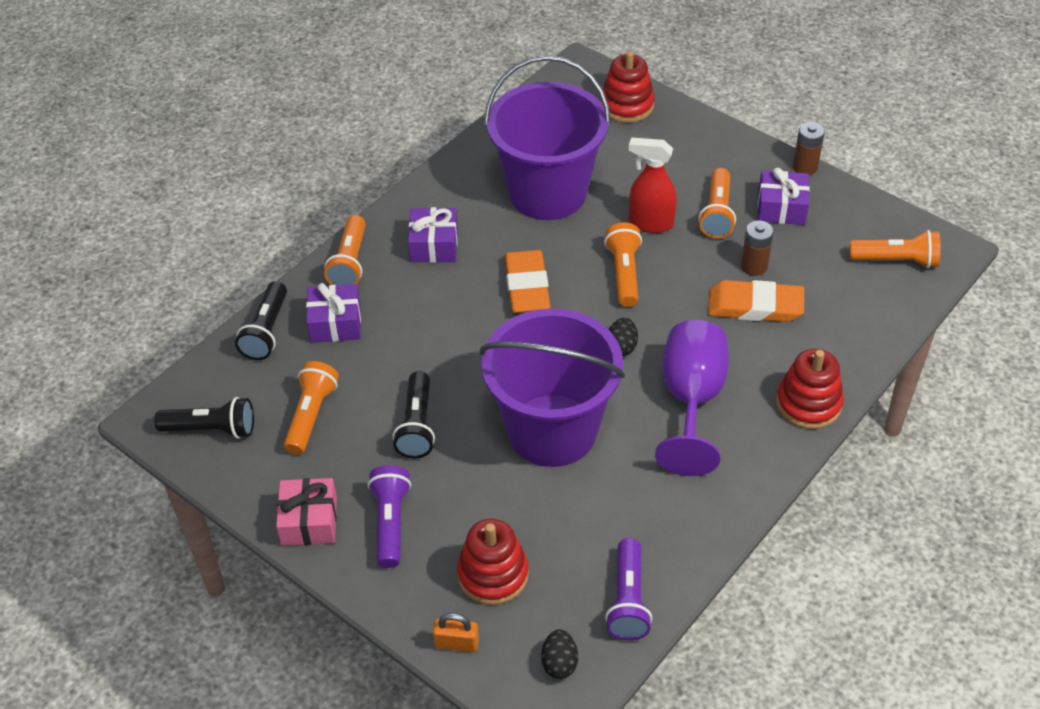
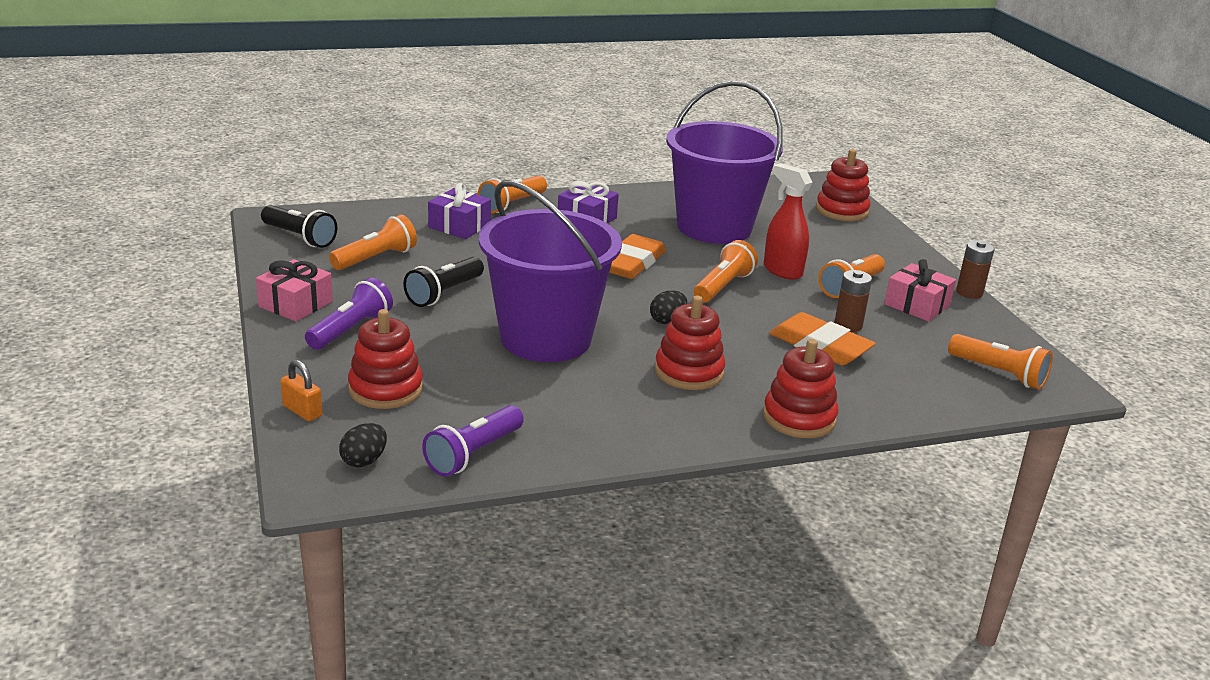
camera: 30 degrees right, 20 degrees down
(266, 331) = (406, 211): black flashlight -> none
(691, 401) = (689, 372): purple goblet -> red stacking toy
(781, 208) = (917, 305): purple gift -> pink gift

